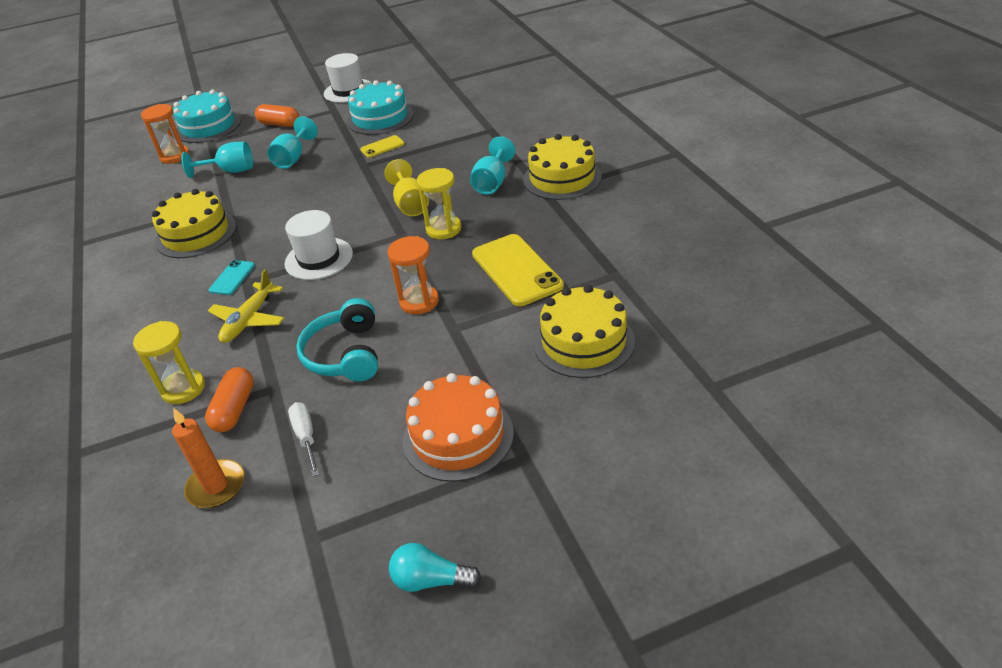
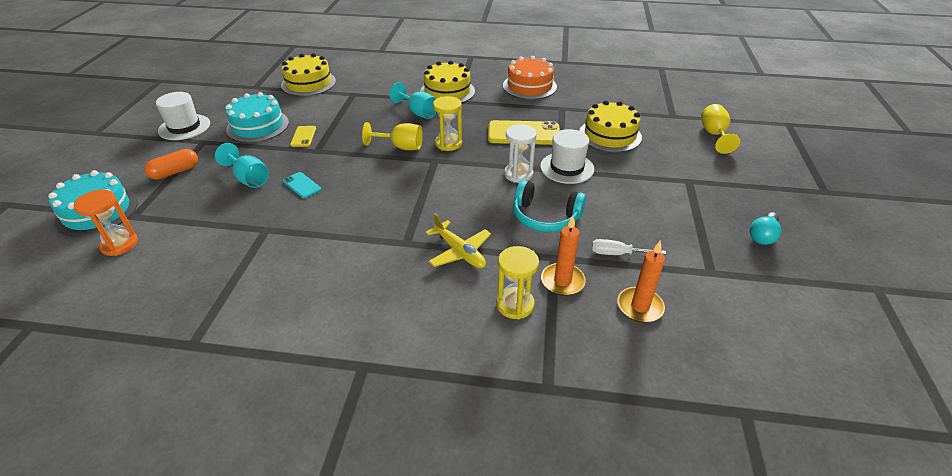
camera: 65 degrees left, 0 degrees up
(196, 234) = (292, 257): yellow cake -> yellow cake (308, 83)
(230, 171) = (212, 216): turquoise goblet -> none
(232, 278) = (390, 249): turquoise phone -> turquoise phone (302, 185)
(234, 409) = (562, 281): orange capsule -> orange candle
(319, 258) = (418, 201): white hat -> white hat (567, 168)
(419, 301) = (518, 174): orange hourglass -> white hourglass
(458, 436) = (657, 196): orange cake -> orange cake (529, 86)
(696, 453) = (714, 135): none -> yellow goblet

